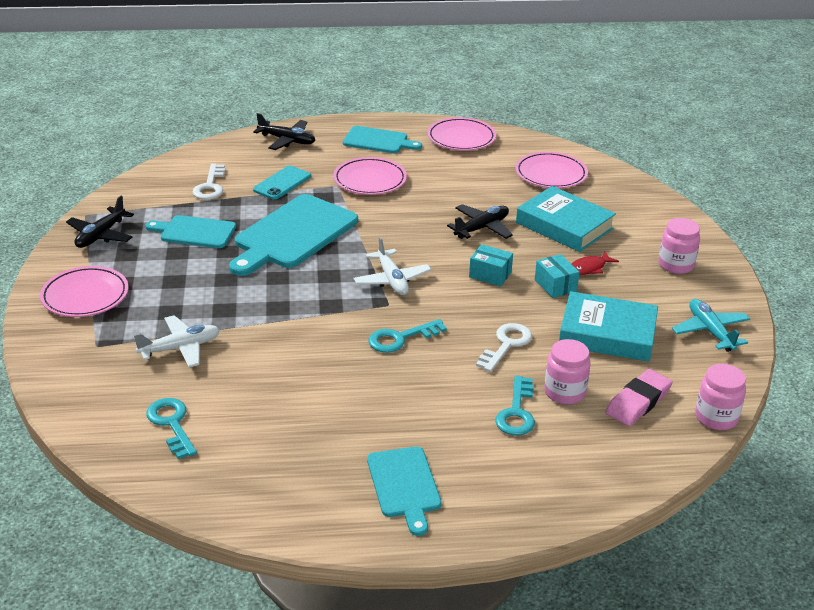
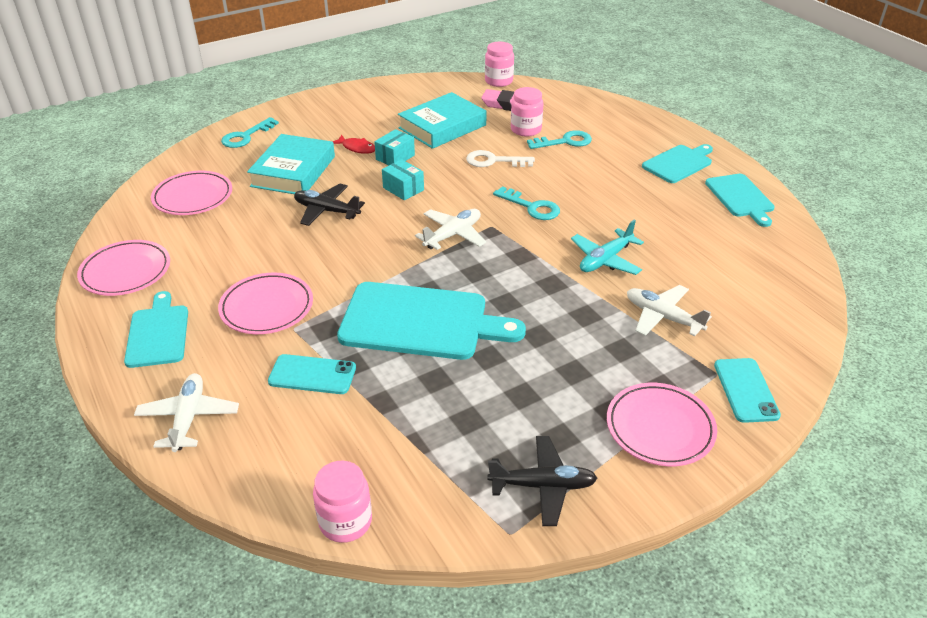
camera: 115 degrees left, 5 degrees up
(67, 351) = (745, 390): none -> turquoise phone
(171, 424) = (747, 279): turquoise key -> turquoise key (246, 136)
(195, 232) = (471, 400): turquoise cutting board -> turquoise cutting board (740, 197)
(210, 186) = (357, 438): white key -> none
(287, 140) = (188, 418): black plane -> white plane
(490, 275) = (403, 189): turquoise box -> turquoise box turned 45 degrees counterclockwise
(607, 333) = (442, 126): turquoise book -> turquoise book turned 60 degrees clockwise
(676, 265) = (325, 115): pink jar -> pink jar (345, 522)
(710, 331) = (405, 93): turquoise plane -> turquoise plane (605, 260)

